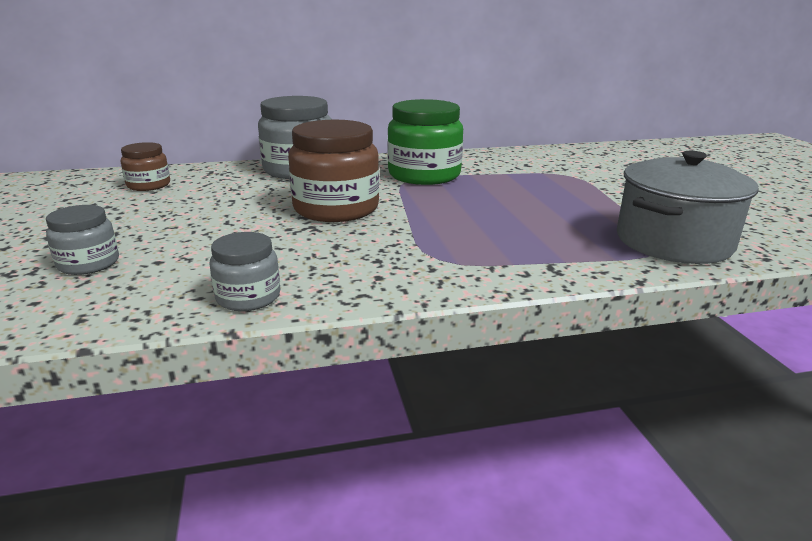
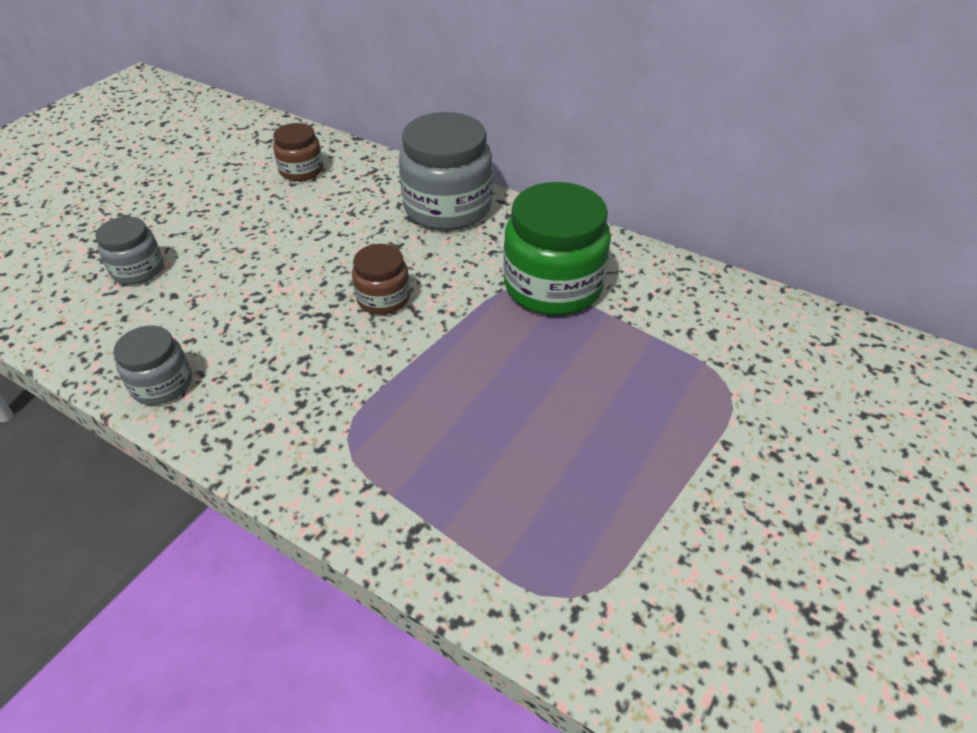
camera: 45 degrees right, 20 degrees up
(336, 208) = (383, 298): brown jar -> brown jar, size x0.53
(673, 242) = (615, 599): grey pot -> none

